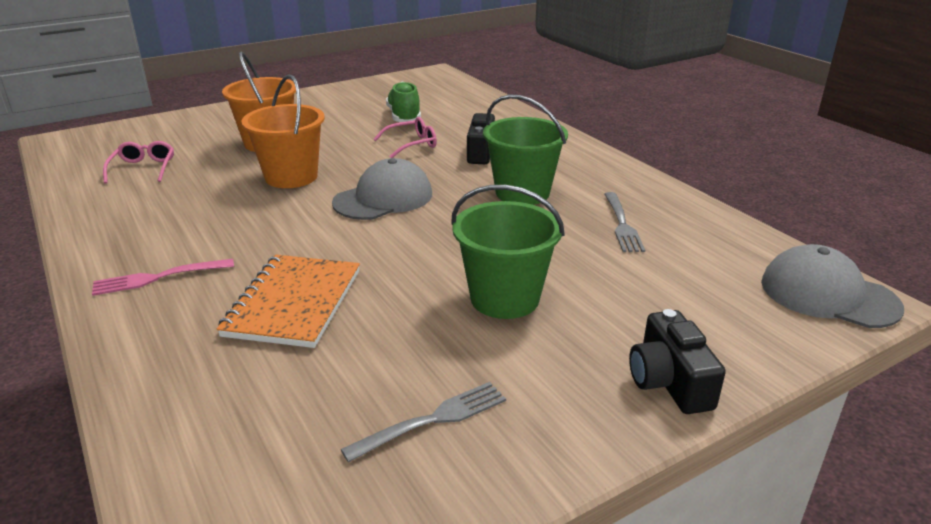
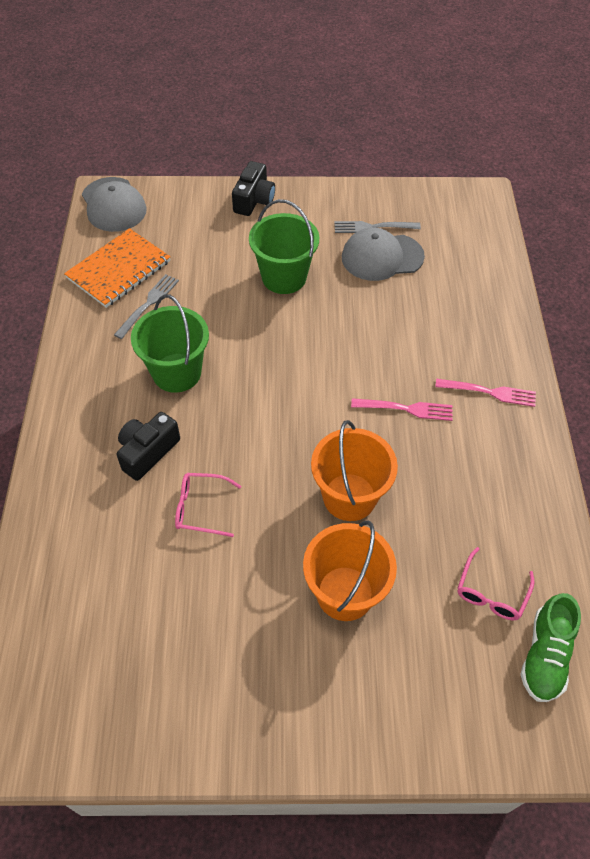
camera: 150 degrees left, 25 degrees up
(262, 237) = (406, 409): none -> pink fork
(294, 303) = (407, 328): orange notebook -> orange notebook (119, 270)
(383, 198) = (289, 418): grey cap -> grey cap (382, 257)
(404, 117) = (160, 587): green shoe -> green shoe (545, 655)

